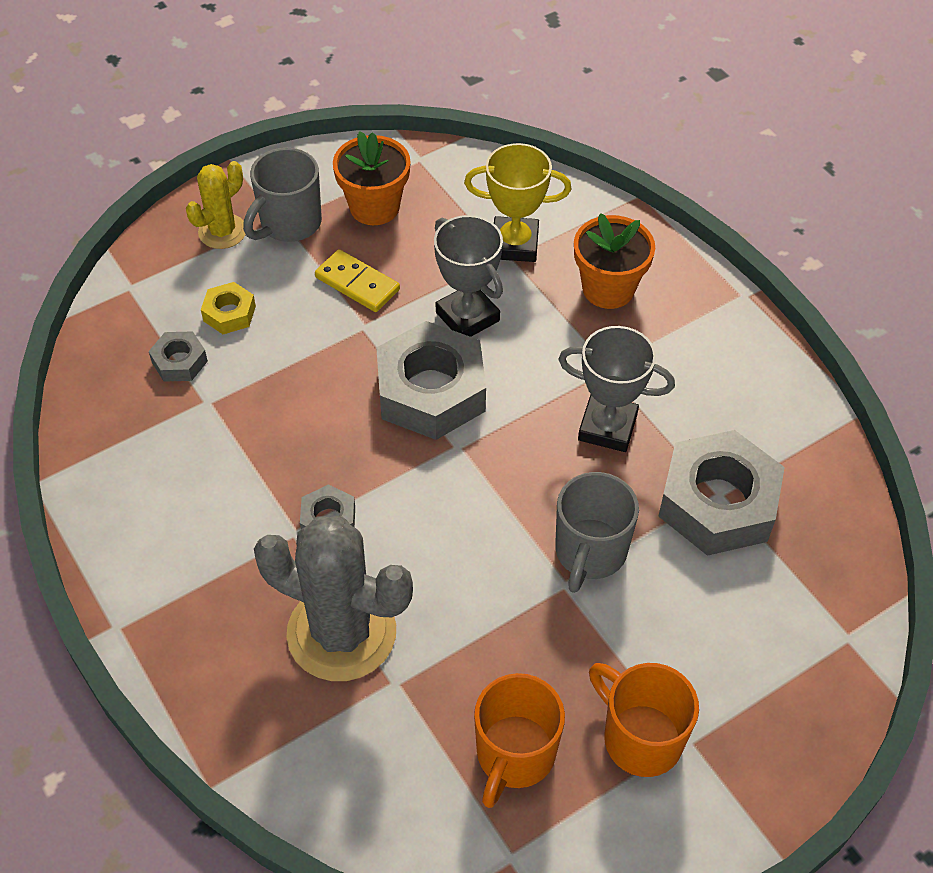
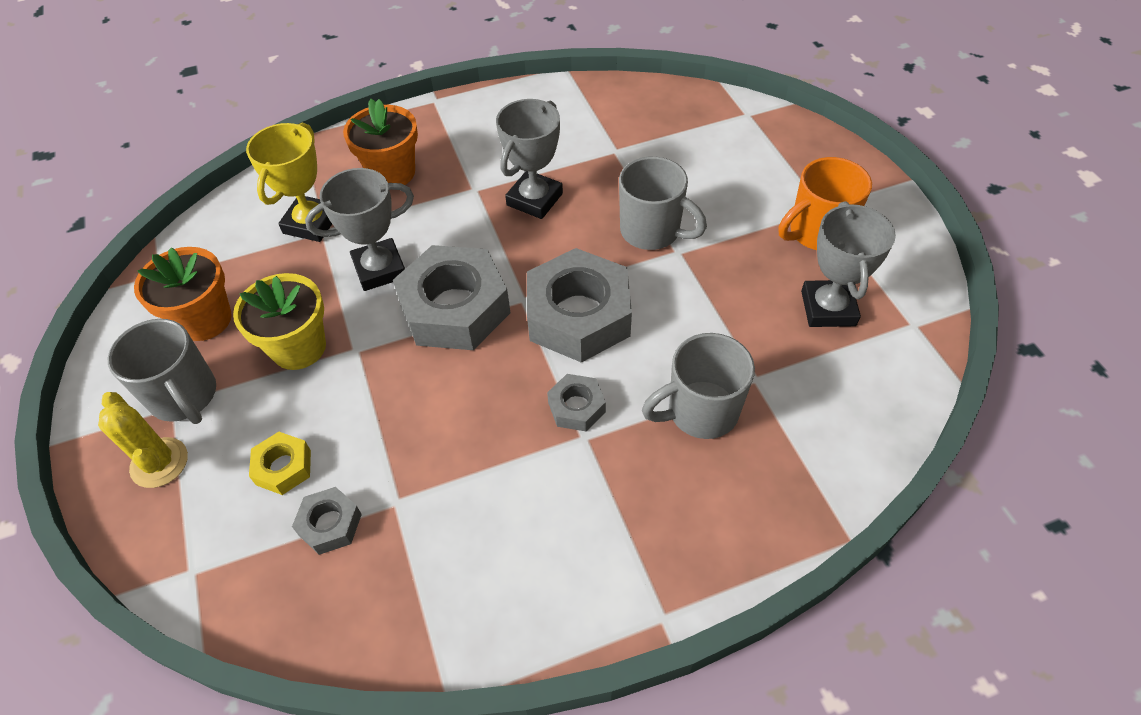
camera: 75 degrees left, 0 degrees up
(341, 632) = (700, 411): grey cactus -> grey mug
(357, 284) = (299, 347): yellow domino -> yellow flower pot
(514, 755) = (828, 308): orange mug -> grey trophy
(718, 503) = (623, 152): grey nut -> grey nut (578, 315)

